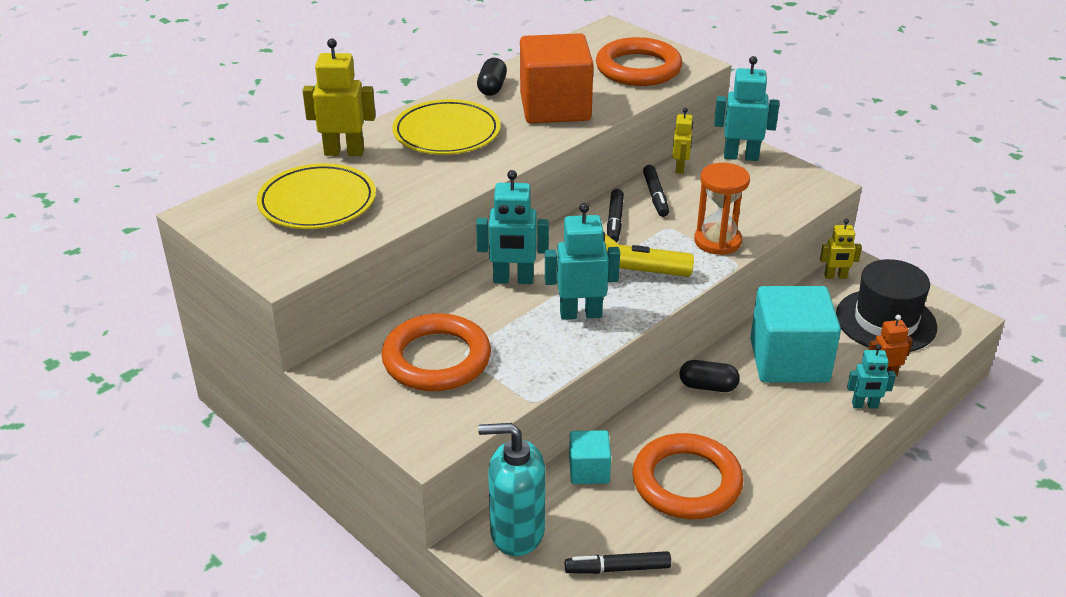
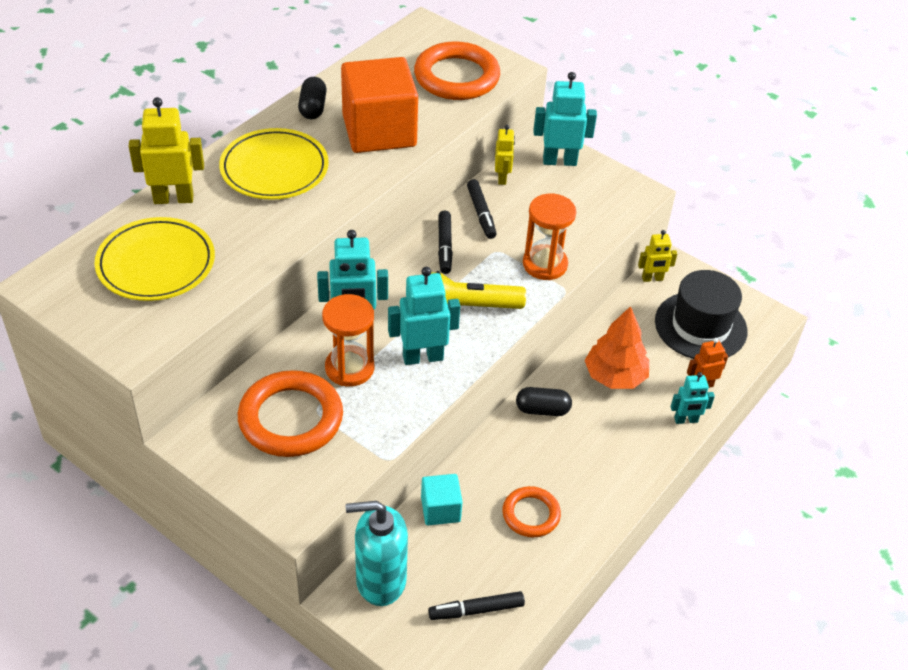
camera: 10 degrees left, 10 degrees up
(503, 319) = (349, 368): none -> orange hourglass
(686, 482) = (531, 514): orange ring -> orange ring, size x0.58
(789, 361) = (615, 376): turquoise cube -> orange tree

